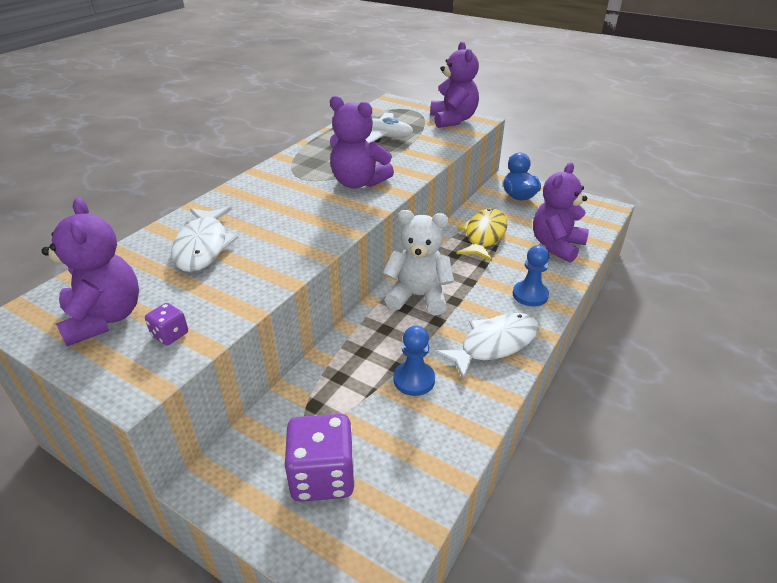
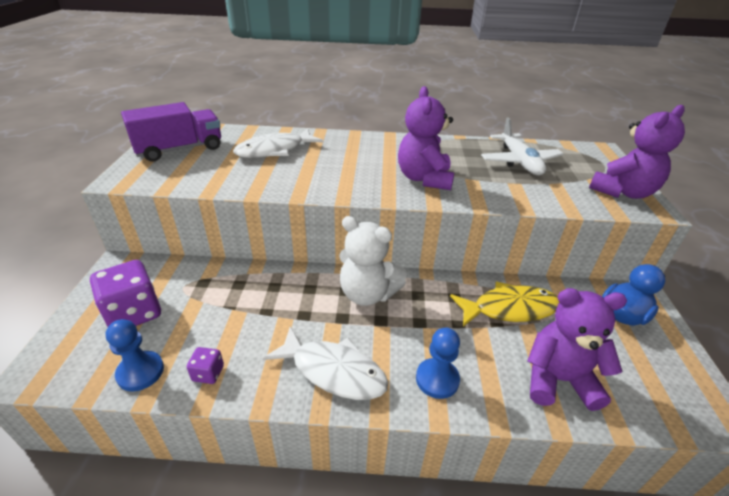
camera: 60 degrees right, 0 degrees up
(104, 318) = (180, 149): purple teddy bear -> purple truck
(170, 334) = (172, 173): purple dice -> purple dice (208, 373)
(414, 380) = (255, 328): blue pawn -> blue pawn (140, 372)
(418, 296) = (367, 294): white teddy bear -> white teddy bear turned 135 degrees clockwise

